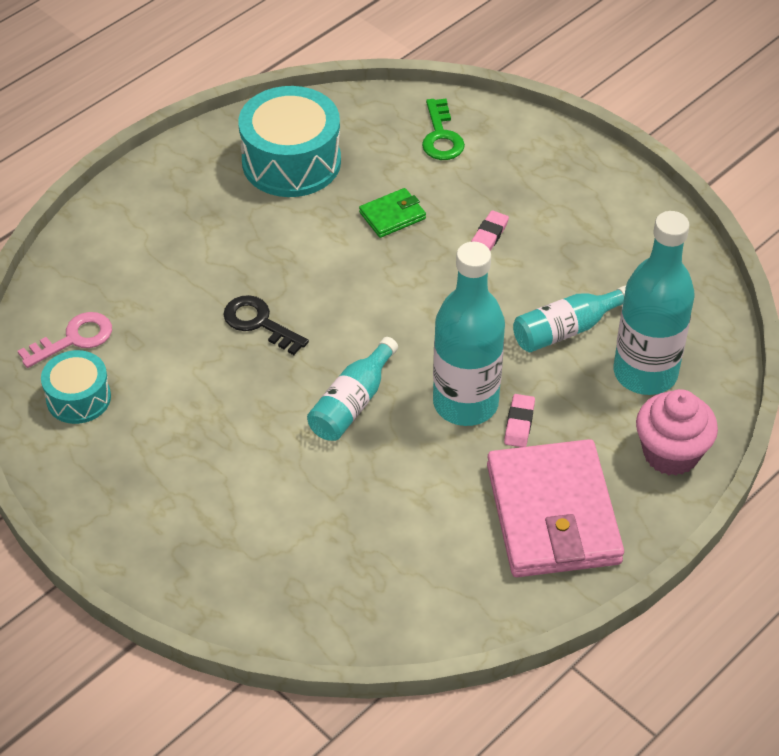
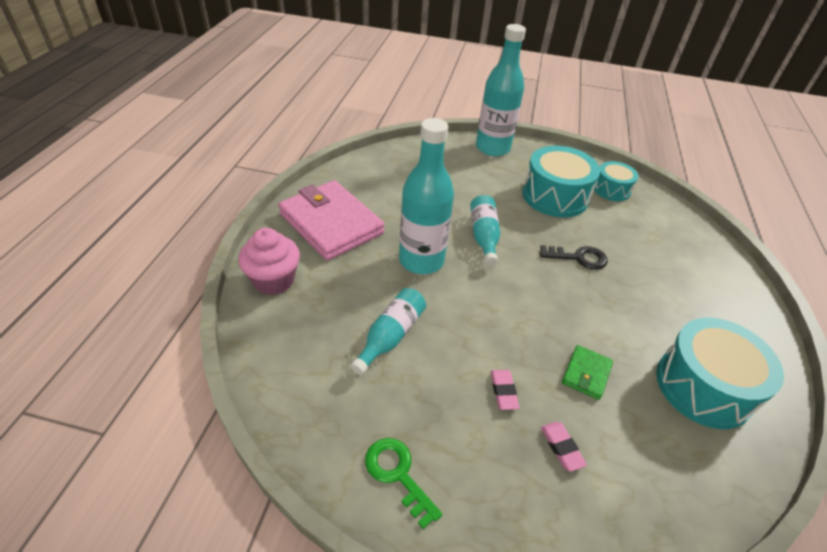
camera: 145 degrees right, 5 degrees down
(74, 339) = (651, 212): pink key -> none
(179, 423) = (555, 196): none -> turquoise drum
(441, 136) = (634, 486): green key -> green key (397, 474)
(519, 423) = (381, 262): pink eraser -> pink eraser (561, 447)
(645, 373) = (315, 327): turquoise bottle -> turquoise bottle (492, 148)

